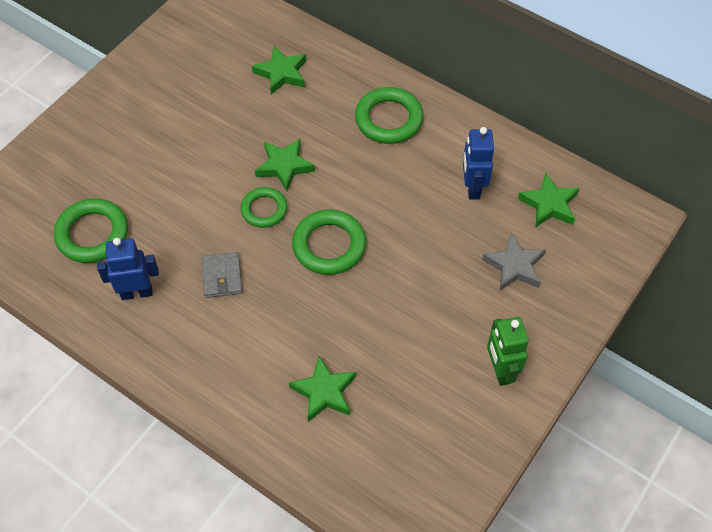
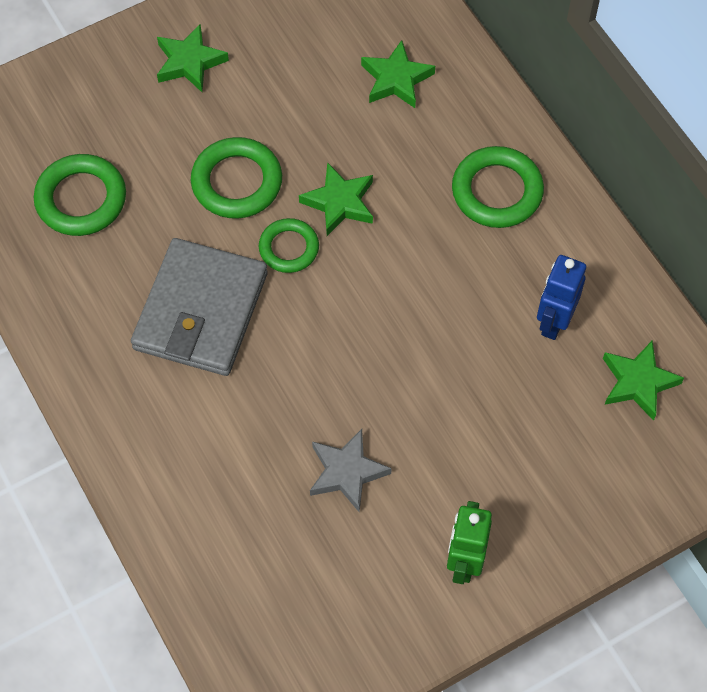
camera: 25 degrees right, 5 degrees up
(137, 292) = (97, 290): blue robot -> none
(222, 276) = (201, 311): grey wallet -> grey wallet, size x2.16
(324, 392) = (248, 498): green star -> green star (189, 62)
(329, 245) = (342, 324): green ring -> green ring (237, 182)
(514, 266) = (551, 442): grey star -> grey star (347, 472)

